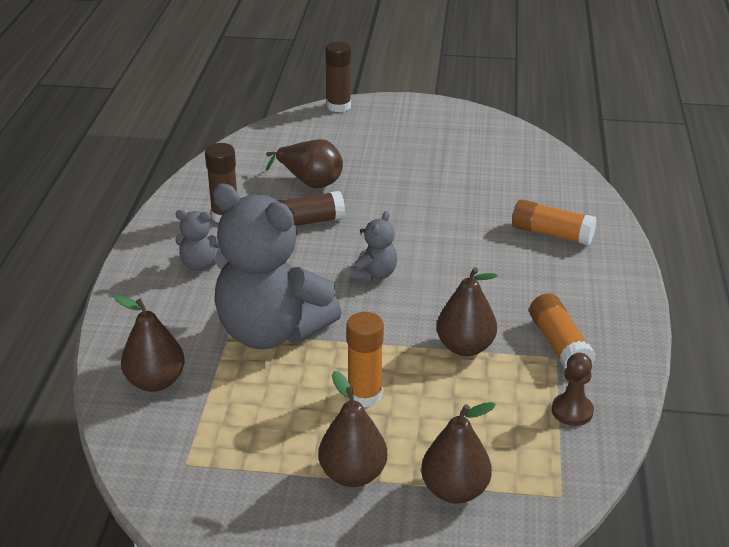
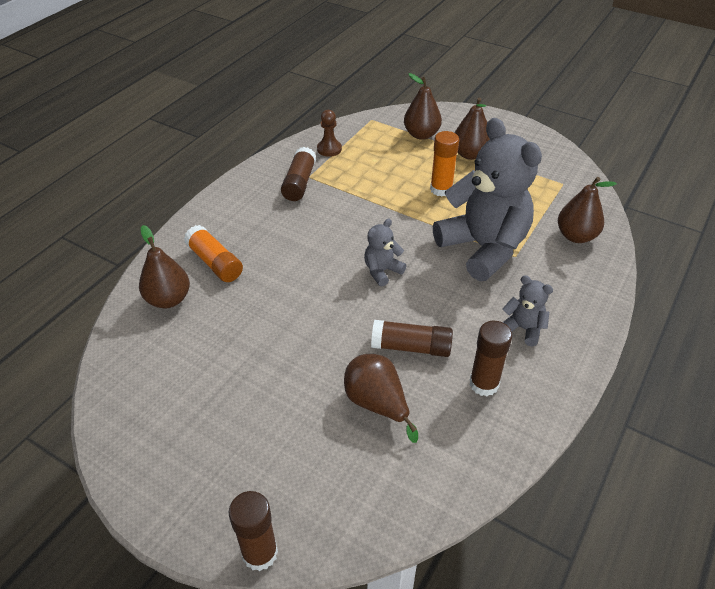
camera: 155 degrees left, 10 degrees up
(465, 347) = (358, 198): brown pear -> brown pear (168, 299)
(559, 345) = (299, 183): orange glue stick -> brown glue stick

